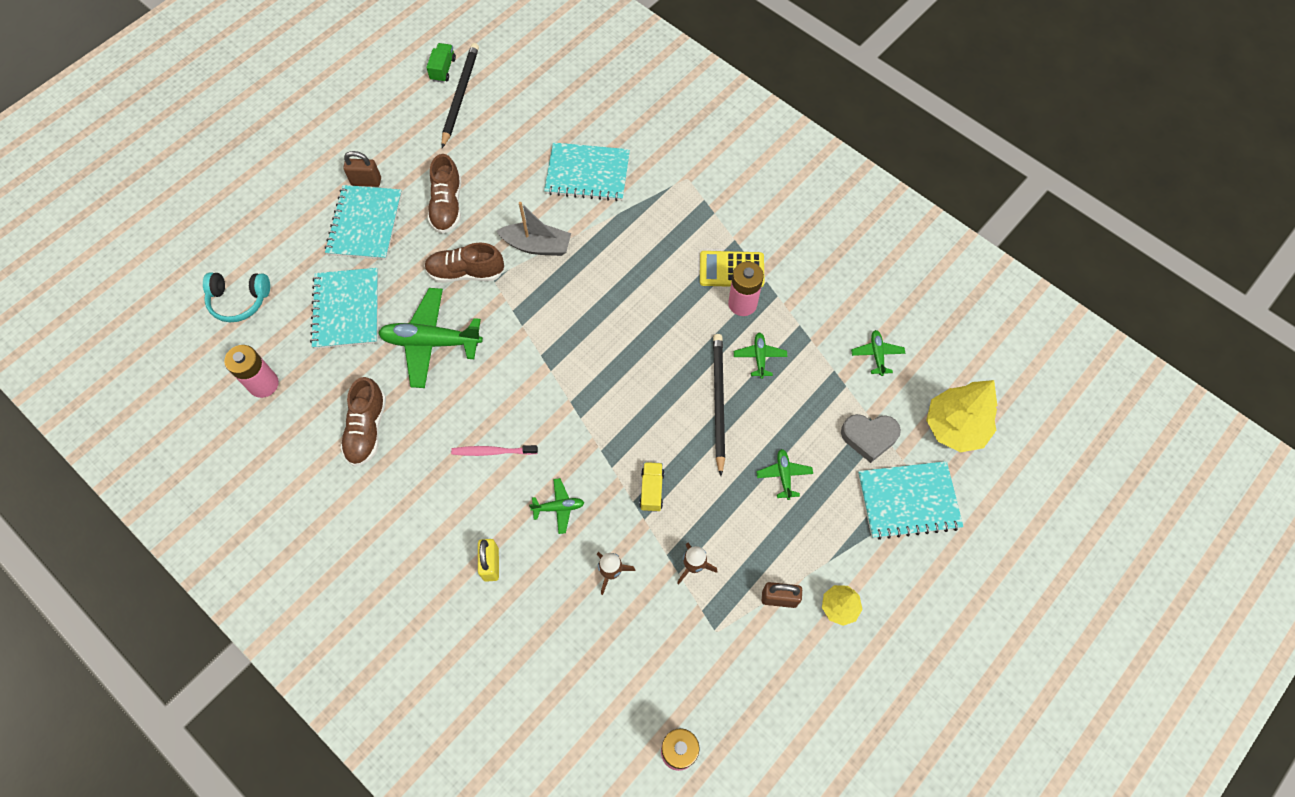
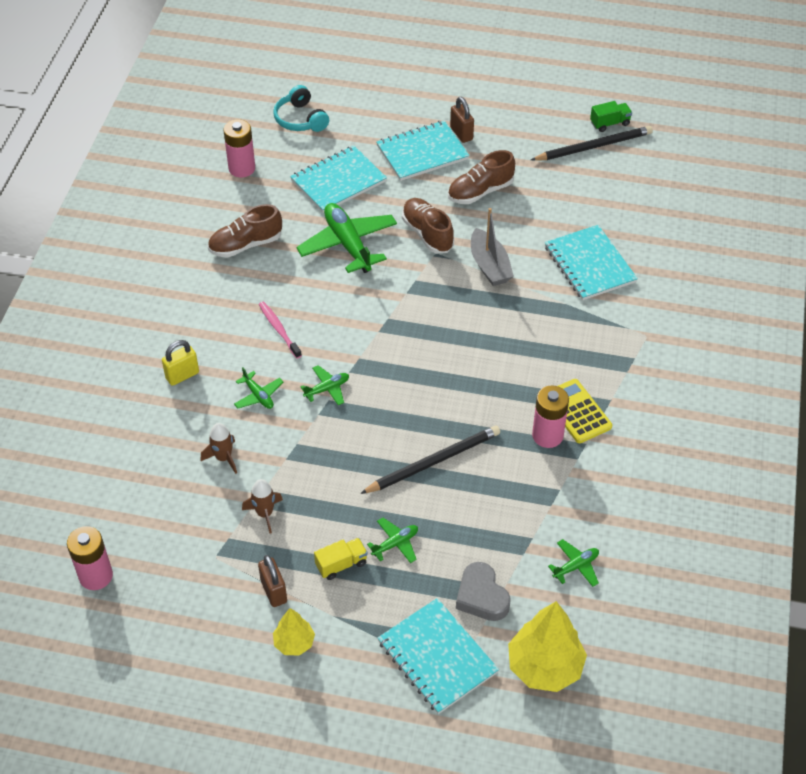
camera: 60 degrees right, 15 degrees down
(651, 490) = (315, 452): yellow truck -> yellow truck (341, 564)
(759, 357) = (502, 473): green plane -> green plane (327, 389)

